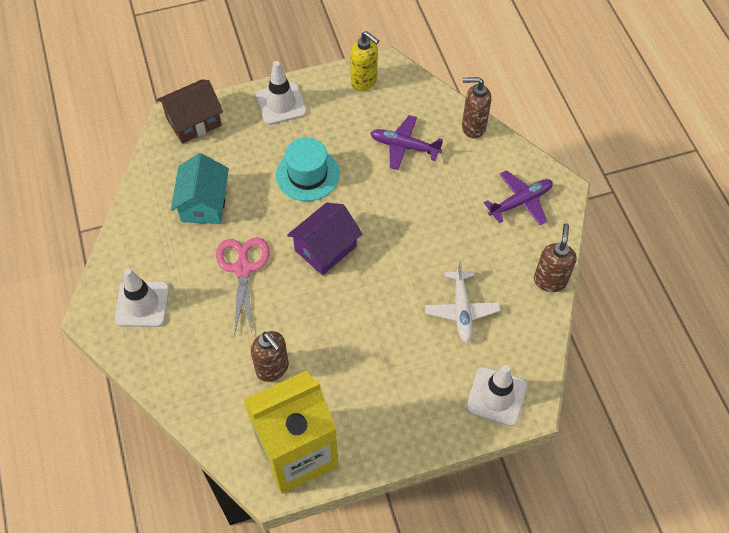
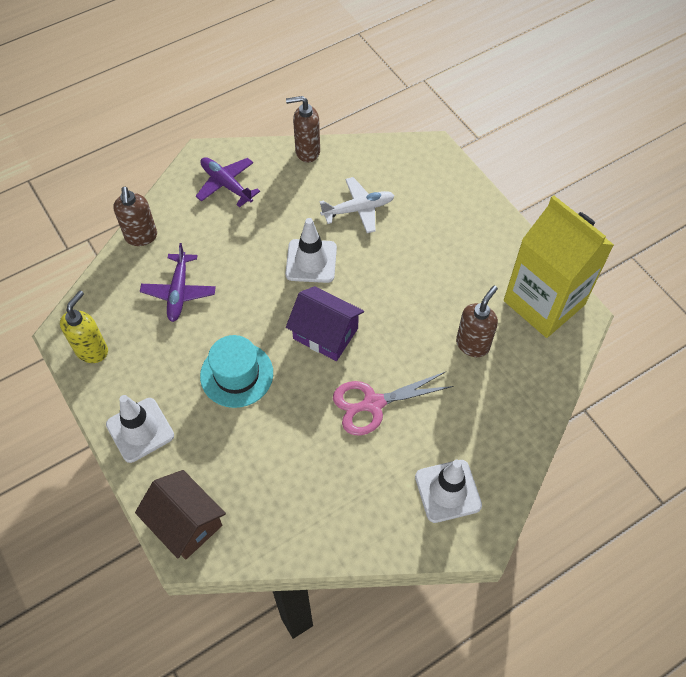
camera: 105 degrees left, 0 degrees up
(204, 203) = (302, 470): turquoise house -> none
(496, 396) = (432, 171): white traffic cone -> white traffic cone (311, 261)

